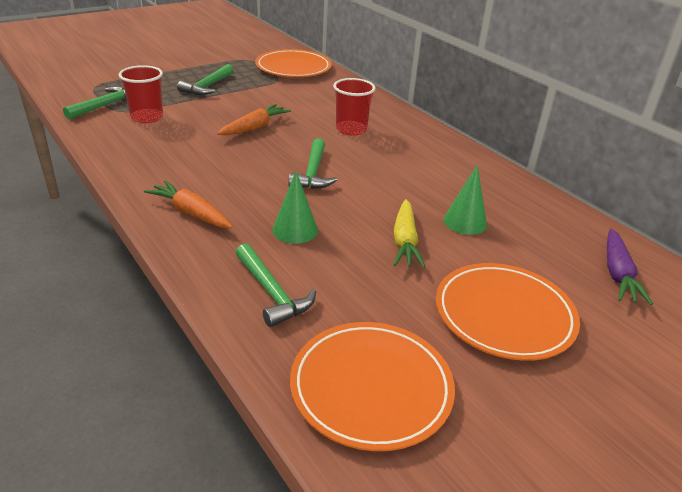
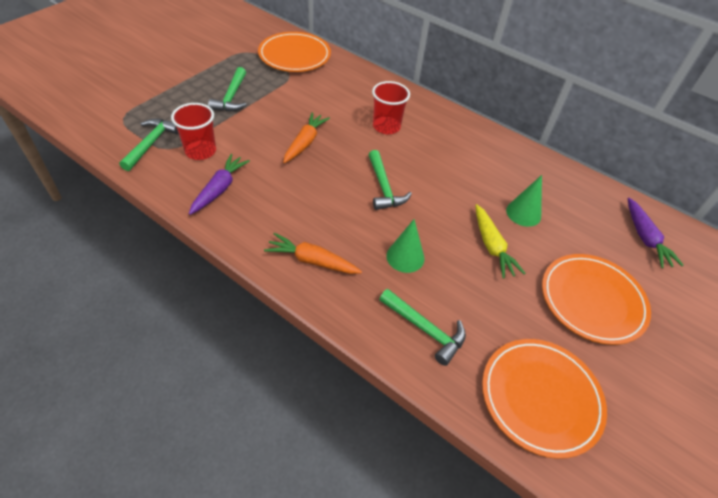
camera: 20 degrees left, 15 degrees up
(142, 145) = (219, 189): none -> purple carrot

